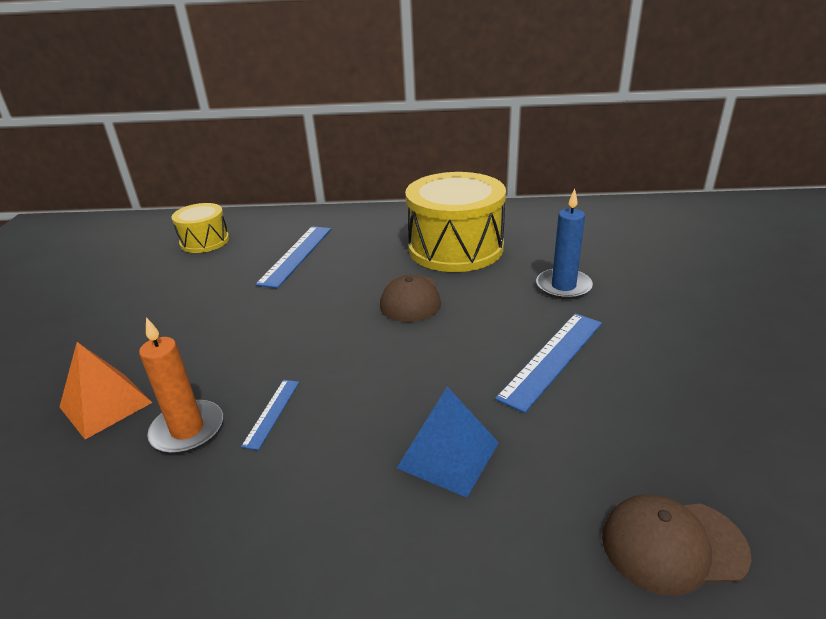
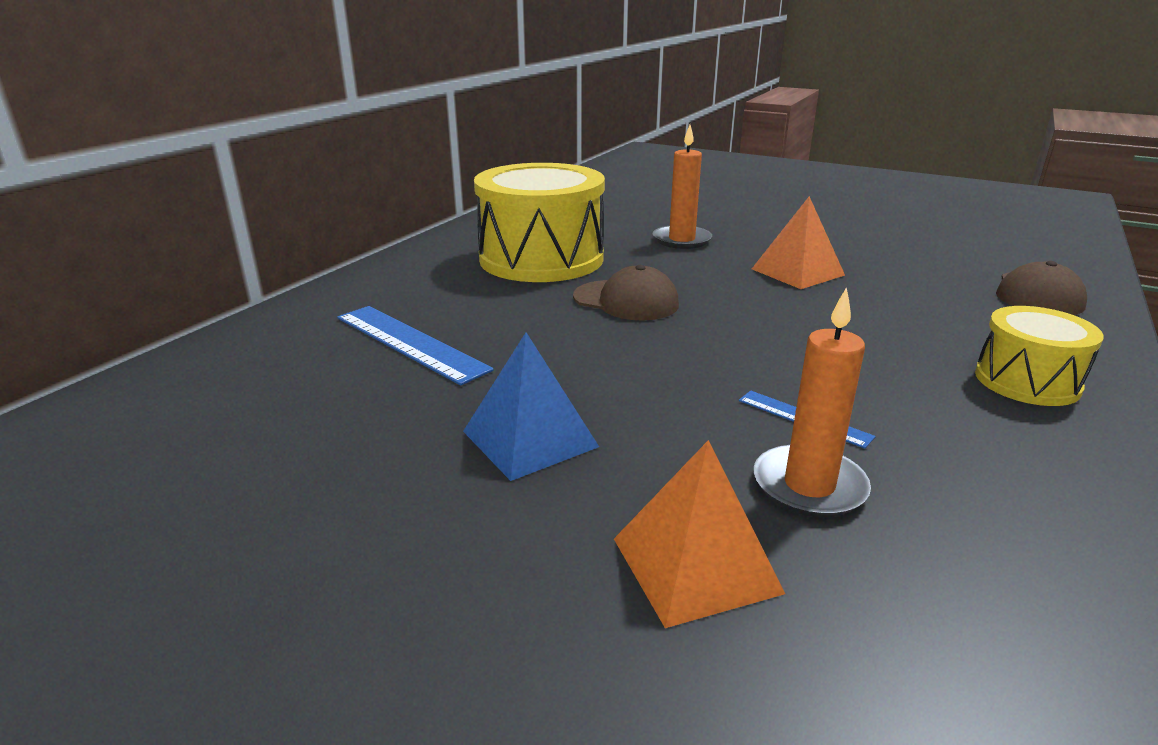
camera: 65 degrees left, 5 degrees down
(204, 241) = (215, 410): yellow drum -> yellow drum (1027, 381)
(448, 455) = (919, 340): blue pyramid -> blue pyramid (529, 439)
(552, 359) = (797, 272): blue ruler -> orange pyramid
(563, 286) = (681, 240): blue candle -> orange candle

